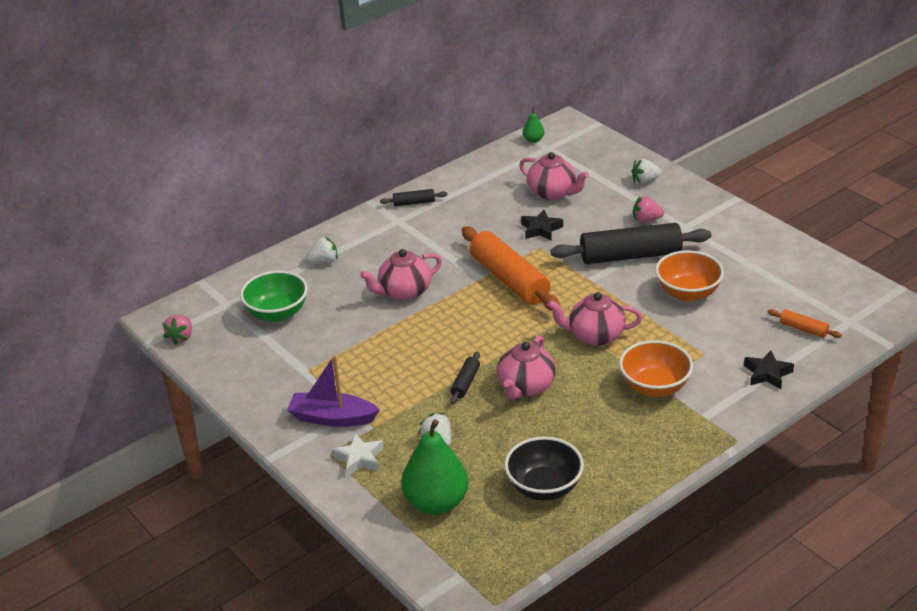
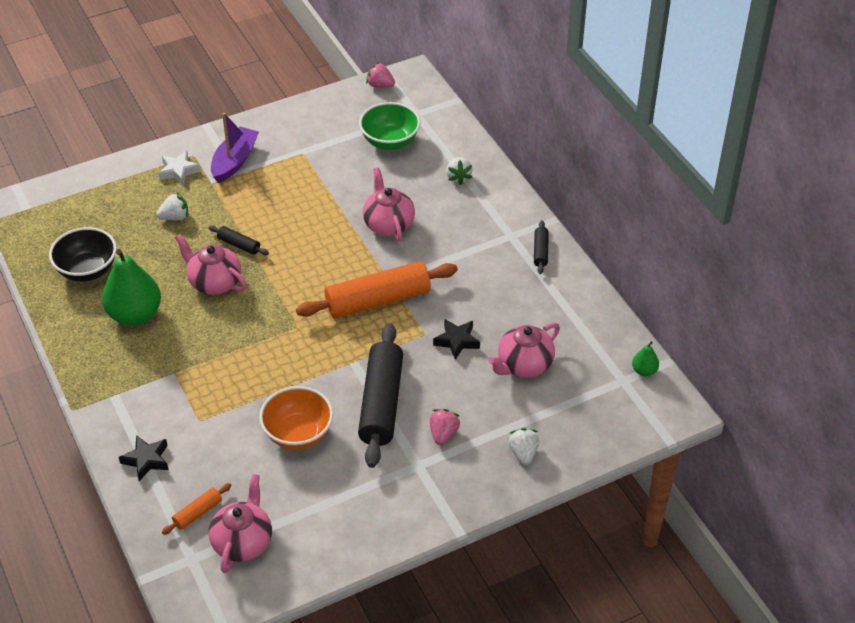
camera: 100 degrees right, 10 degrees up
(436, 503) = (106, 206): green pear -> green pear (135, 315)
(595, 335) = (263, 345): pink teapot -> pink teapot (243, 542)
(654, 387) = (170, 370): orange bowl -> none

